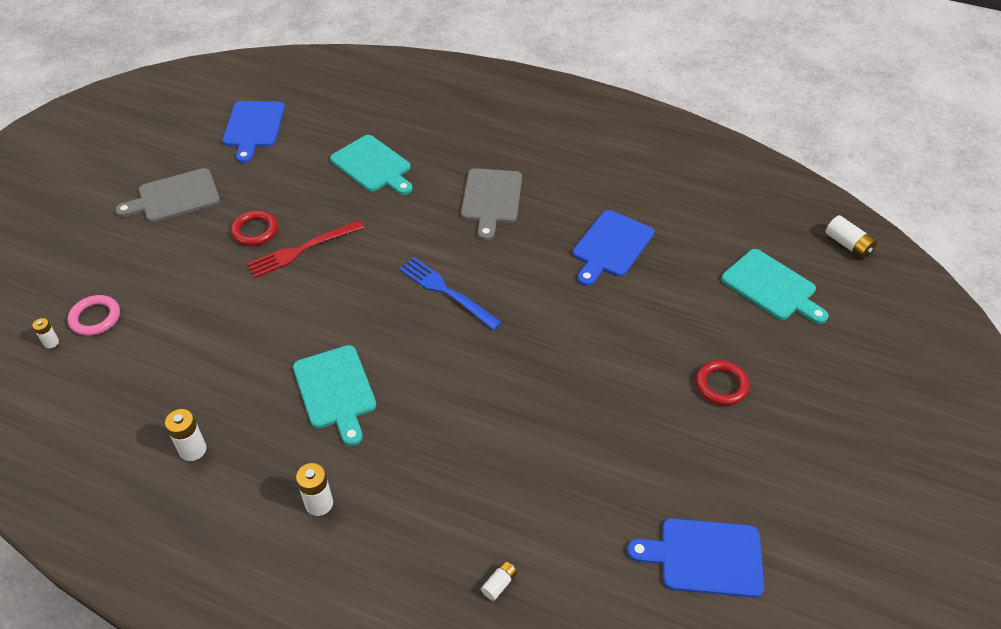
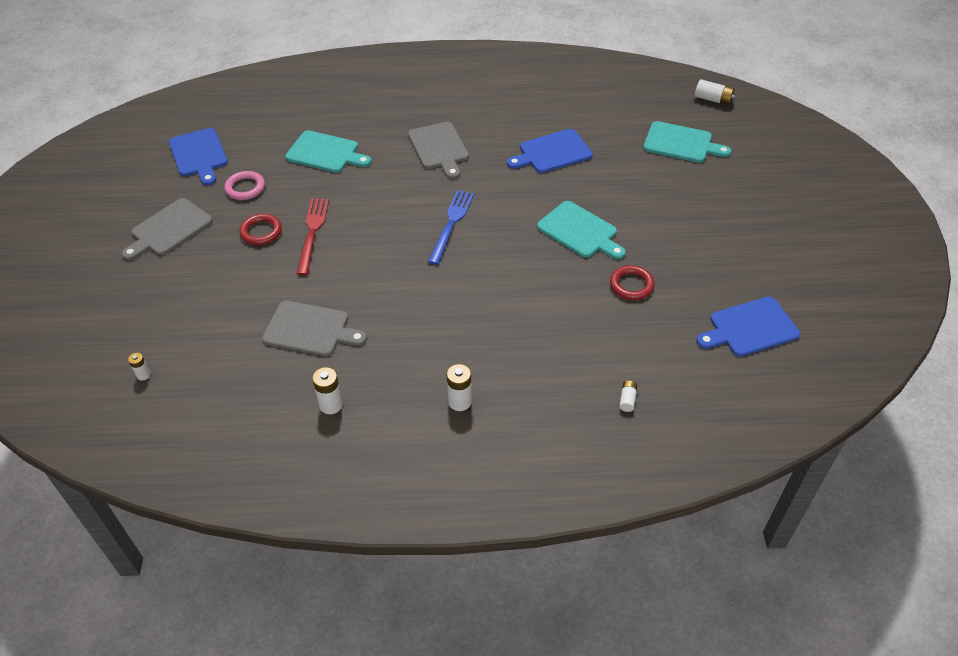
camera: 25 degrees left, 0 degrees up
(95, 318) = (169, 343): pink ring -> pink ring (245, 188)
(229, 357) = (310, 329): none -> grey cutting board
(302, 250) = (312, 233): red fork -> red fork turned 150 degrees clockwise
(336, 390) = (415, 321): turquoise cutting board -> turquoise cutting board (580, 231)
(446, 292) = (451, 224): blue fork -> blue fork turned 90 degrees clockwise
(611, 246) = (552, 152): blue cutting board -> blue cutting board turned 60 degrees clockwise
(721, 385) = (689, 218): red ring -> red ring (631, 285)

